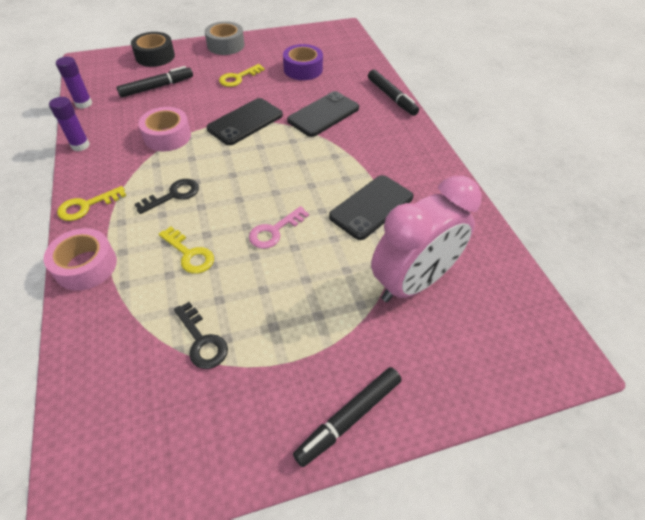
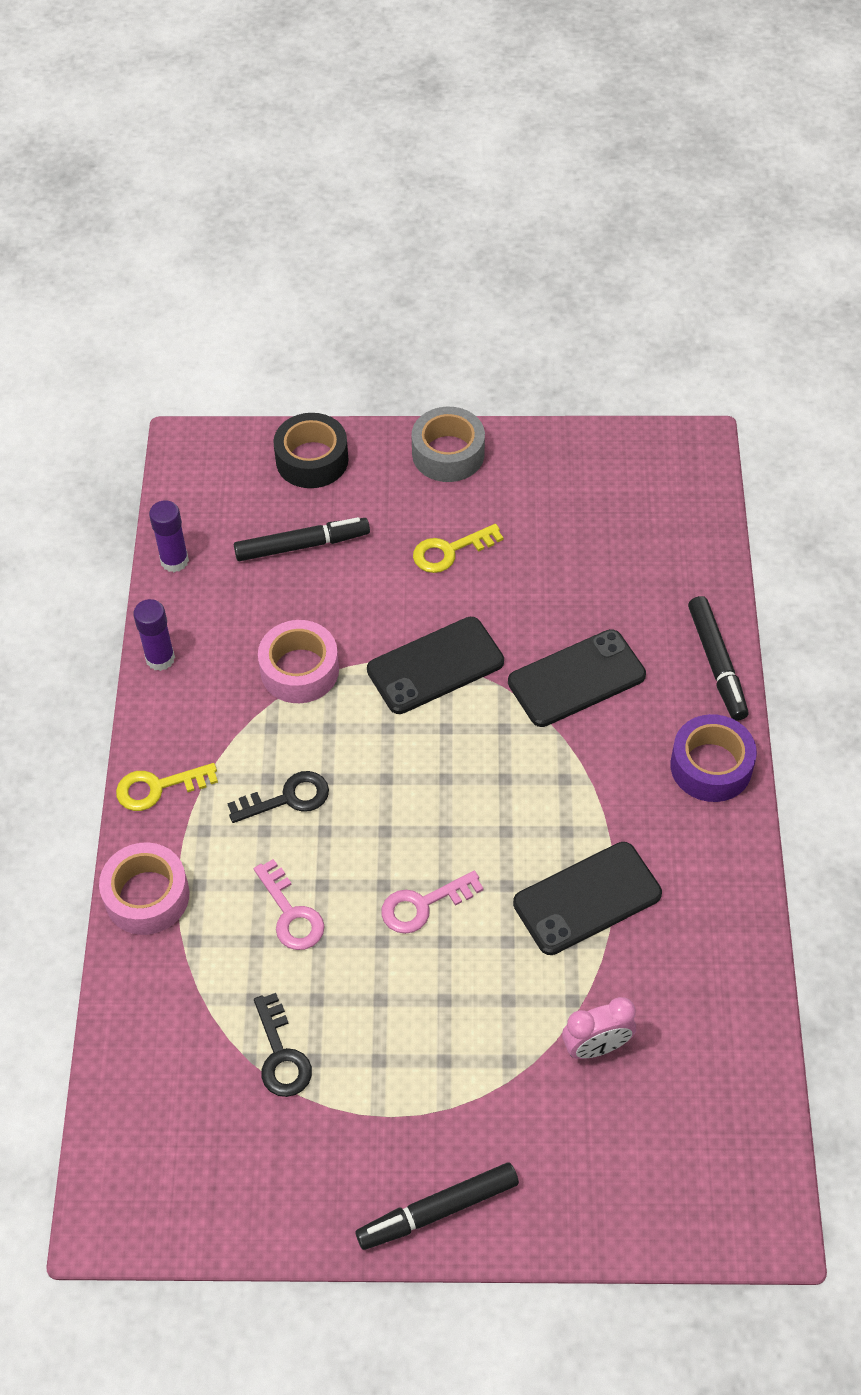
camera: 20 degrees right, 5 degrees up
(189, 254) = (291, 913): yellow key -> pink key
(303, 69) = (575, 553): purple tape -> purple tape (711, 766)
(412, 282) = (596, 1047): pink clock -> pink clock, size x0.48

